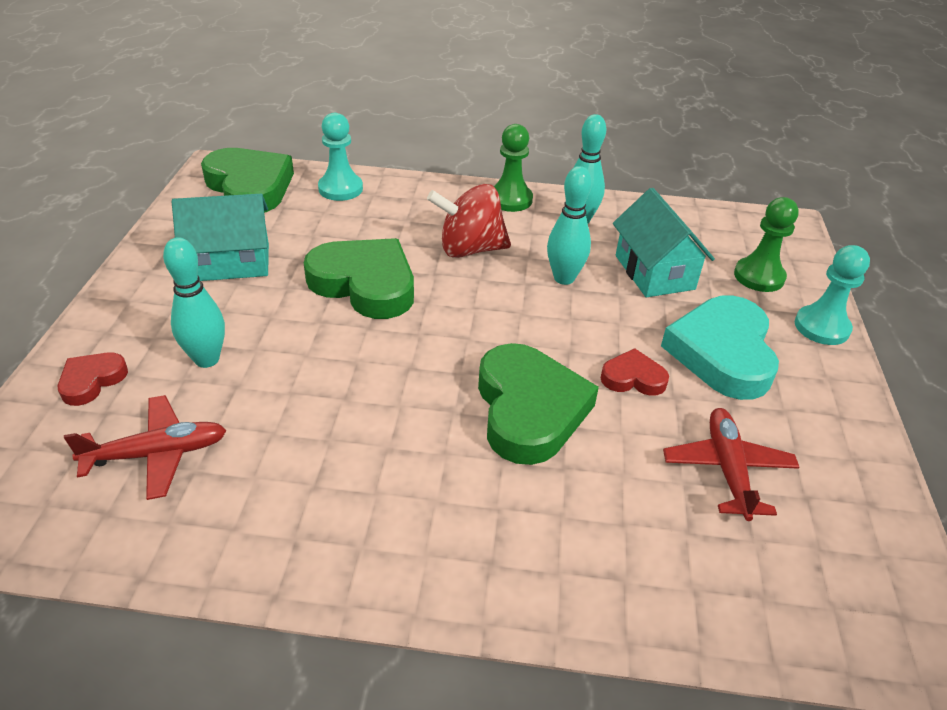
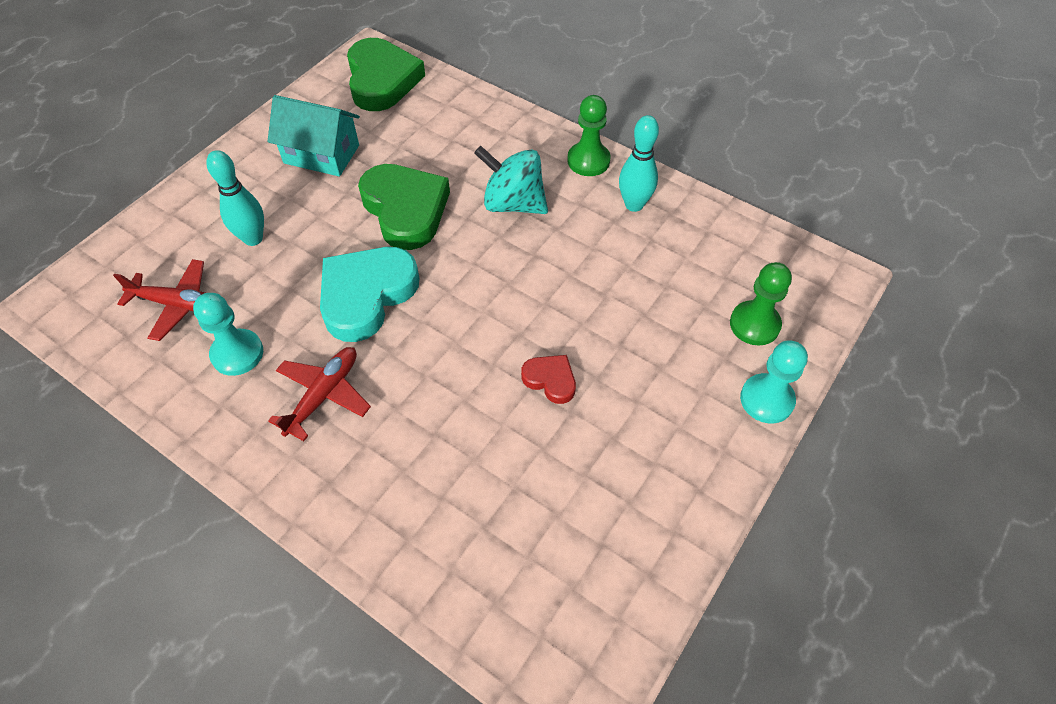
camera: 30 degrees right, 15 degrees up
(92, 381) = (173, 228): red heart -> none
(340, 189) = (451, 104): turquoise pawn -> turquoise pawn (237, 353)
(470, 249) = (513, 203): red spinning top -> turquoise spinning top
(529, 409) = (446, 374): green heart -> none
(564, 278) = (570, 261): turquoise bowling pin -> none
(654, 272) = (657, 284): turquoise house -> none
(722, 353) = (648, 388): turquoise heart -> turquoise heart (366, 295)
(727, 469) = (558, 492): red plane -> red plane (324, 395)

